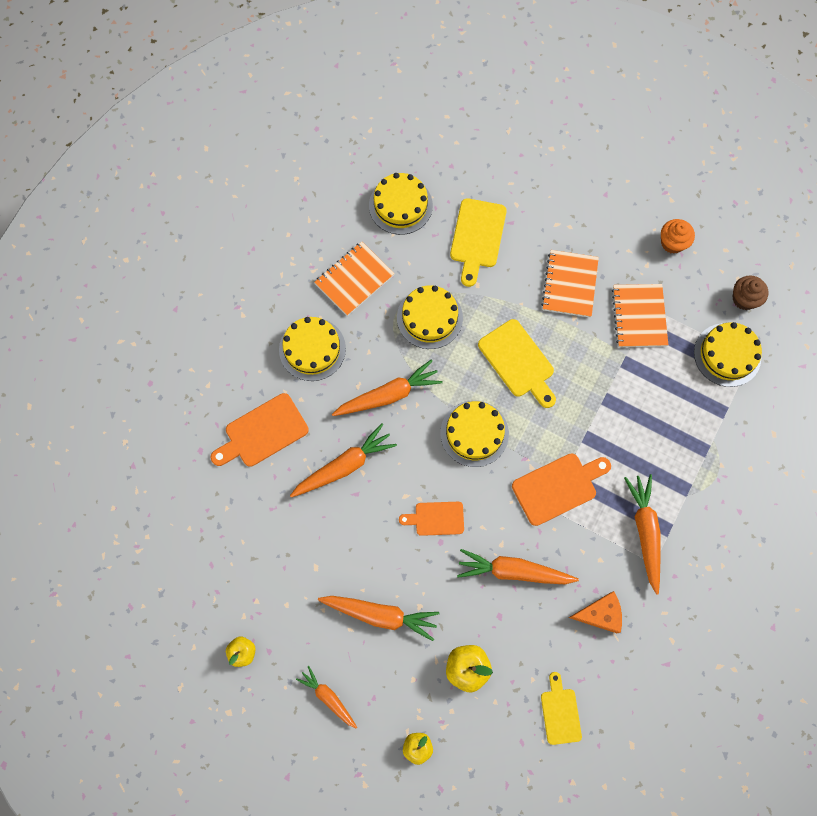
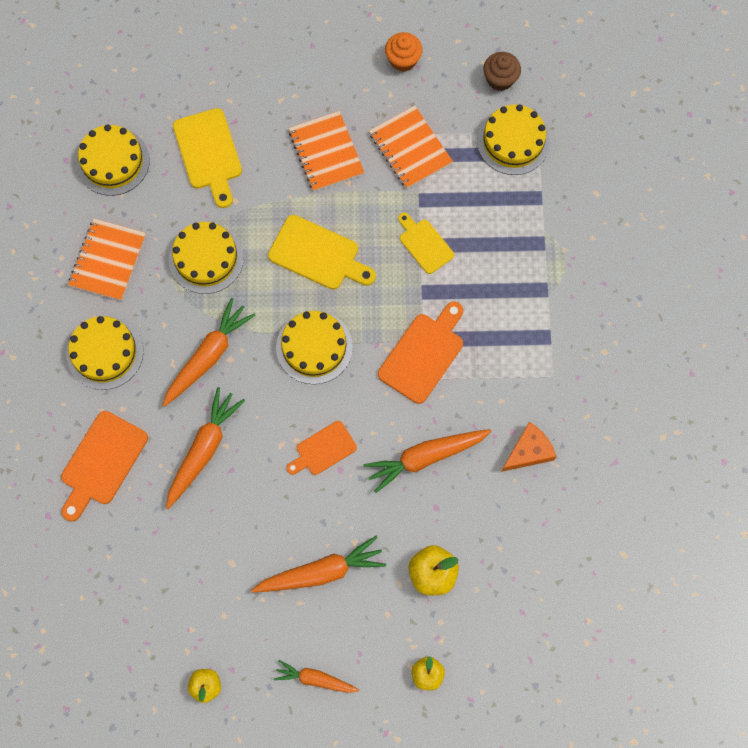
camera: 30 degrees left, 0 degrees up
(560, 712) = (542, 564): yellow cutting board -> yellow cutting board (424, 244)
(645, 531) = (528, 351): orange carrot -> none

